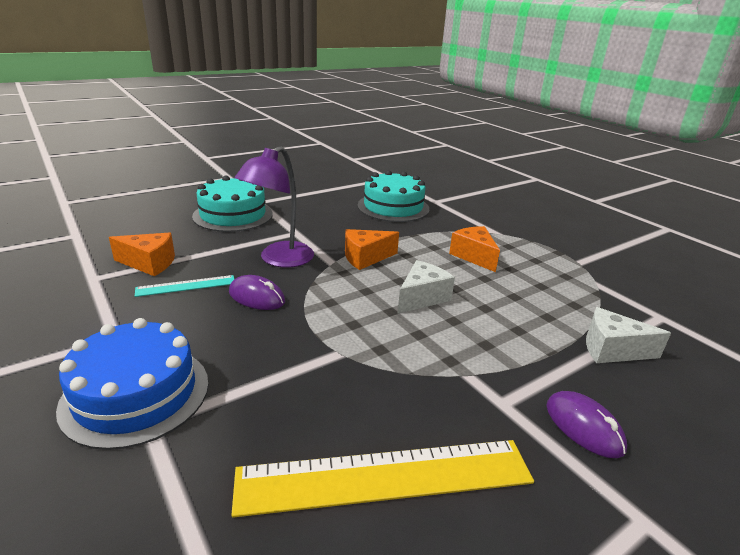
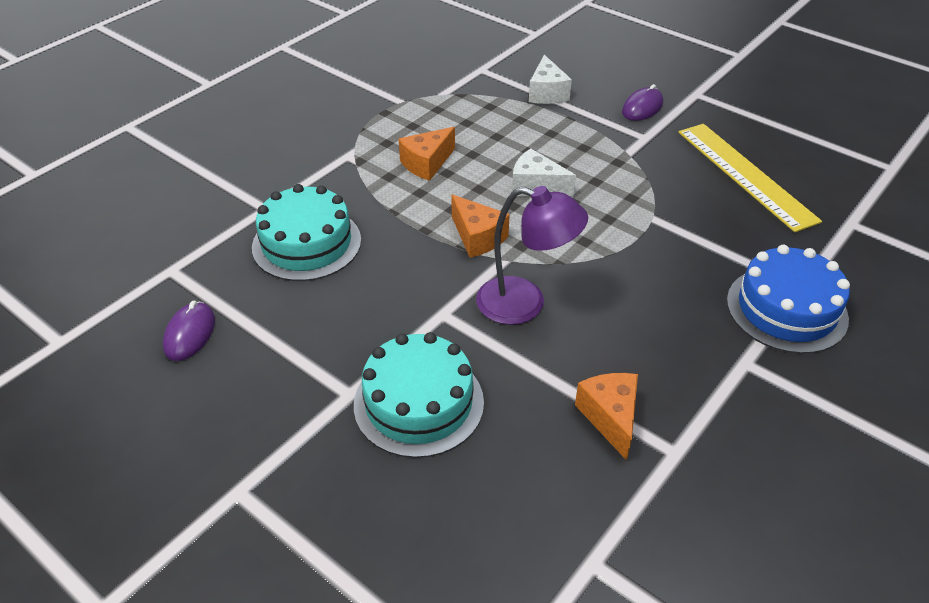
camera: 105 degrees left, 15 degrees up
(186, 286) = (631, 357): turquoise ruler -> none
(257, 297) = (612, 293): purple mouse -> purple mouse (190, 334)

